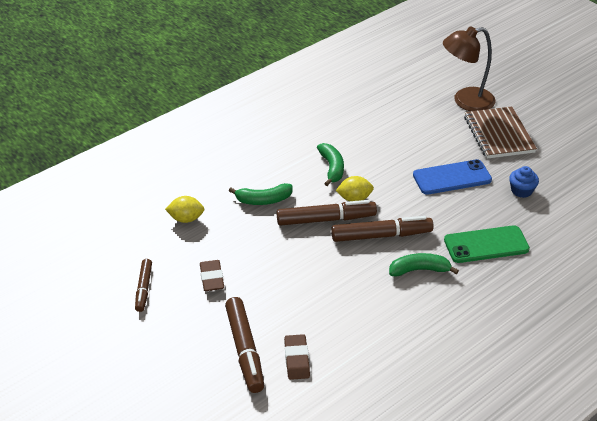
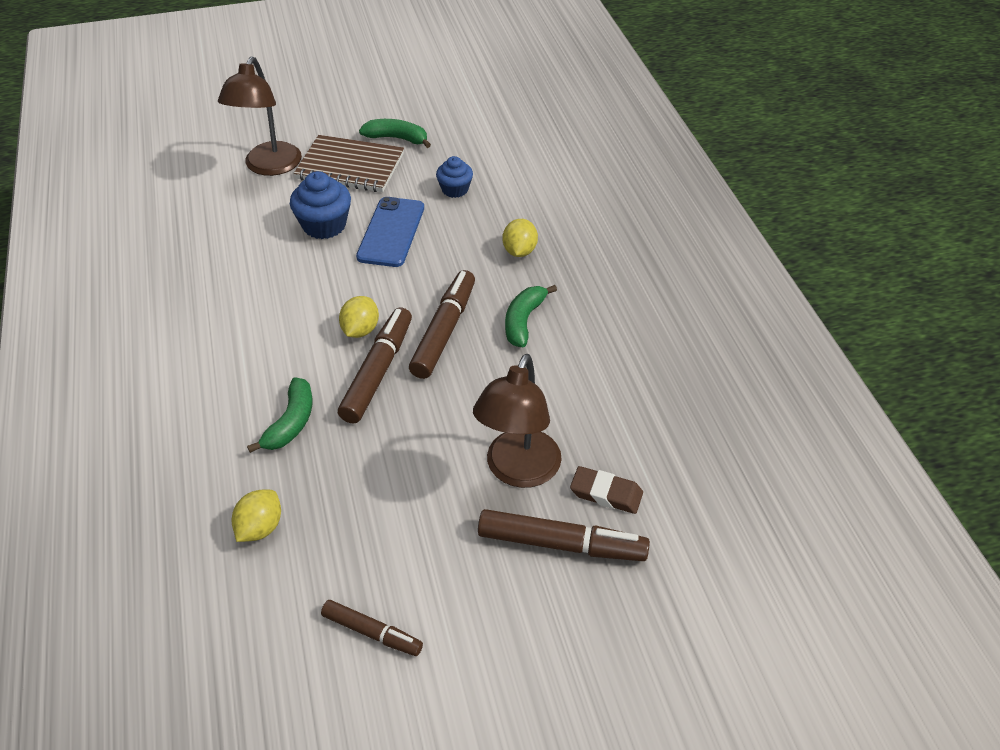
camera: 65 degrees left, 5 degrees up
(212, 278) = (405, 537): brown eraser -> none
(288, 311) = (518, 471): none -> brown lamp
(332, 168) = (285, 329): green banana -> green banana (397, 138)
(432, 146) = (324, 225): none -> blue cupcake
(486, 245) = (519, 251): green phone -> yellow lemon

